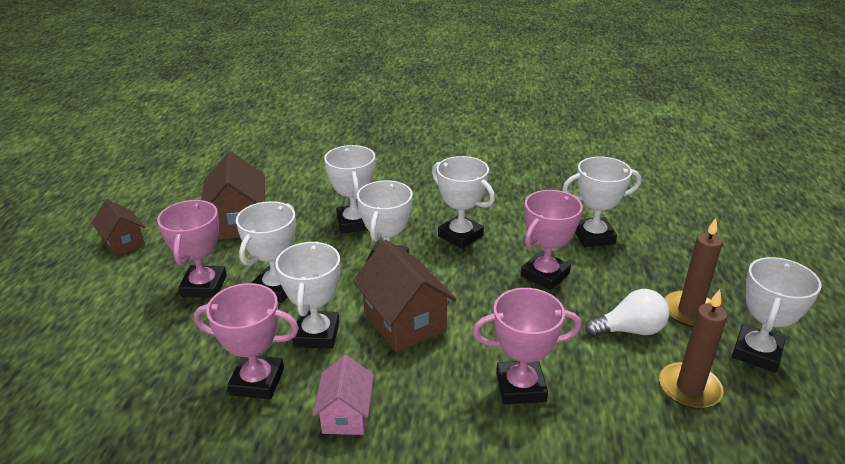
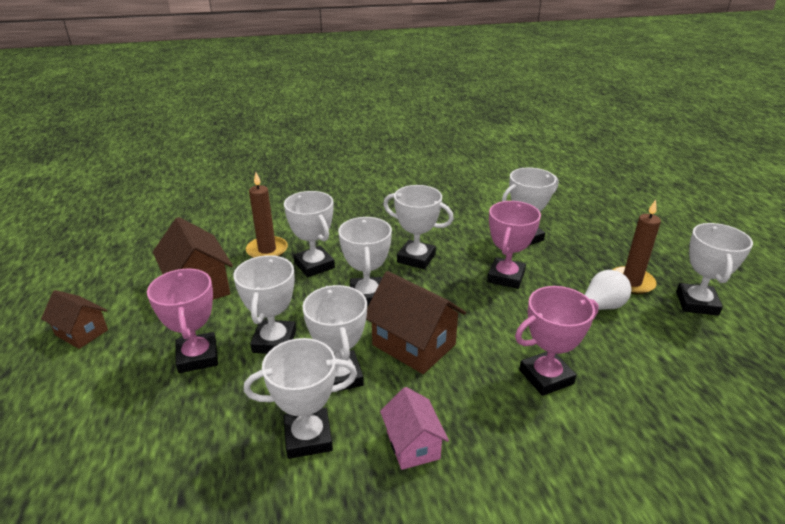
camera: 20 degrees left, 0 degrees up
(257, 381) = (308, 437): pink trophy -> white trophy
(689, 388) = (670, 343): brown candle -> brown candle (267, 250)

